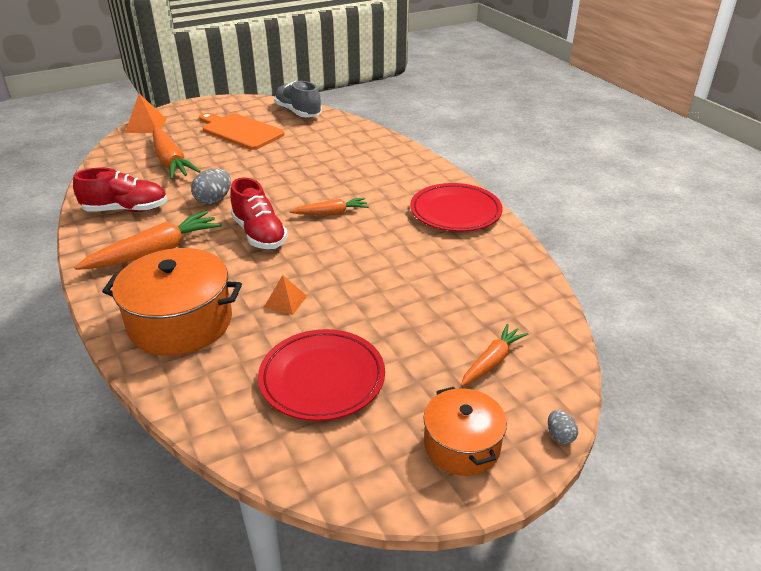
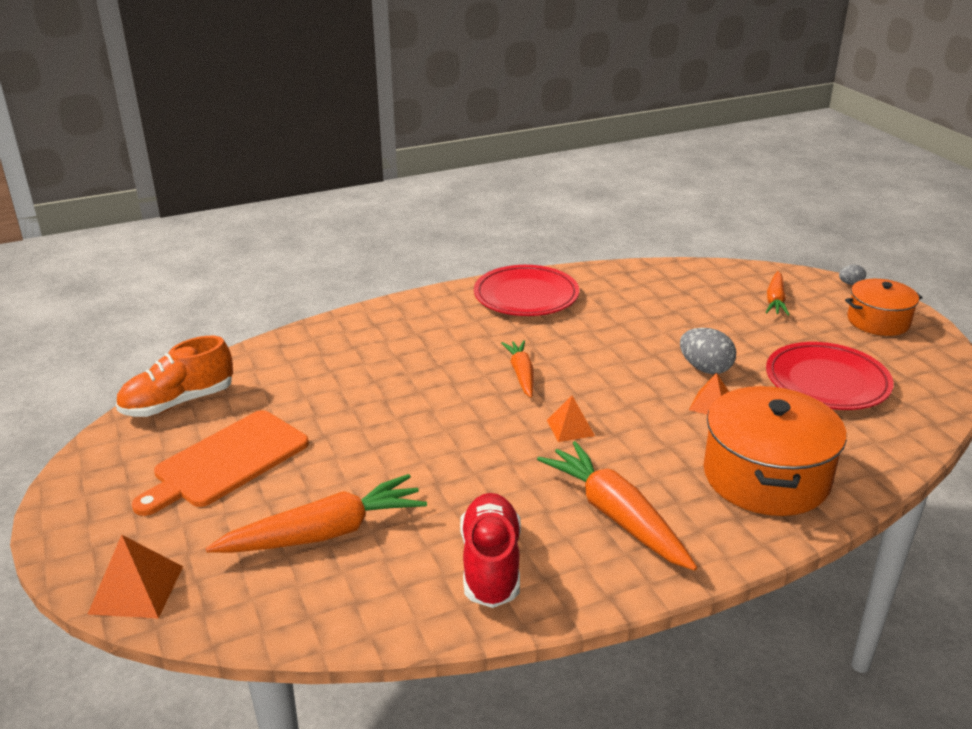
camera: 85 degrees left, 5 degrees down
(214, 200) = (473, 473): grey egg -> grey egg (705, 368)
(259, 234) = (570, 427): red shoe -> orange pyramid
(298, 112) = (178, 403): grey shoe -> orange shoe
(492, 361) = (775, 300): orange carrot -> orange carrot turned 120 degrees counterclockwise

